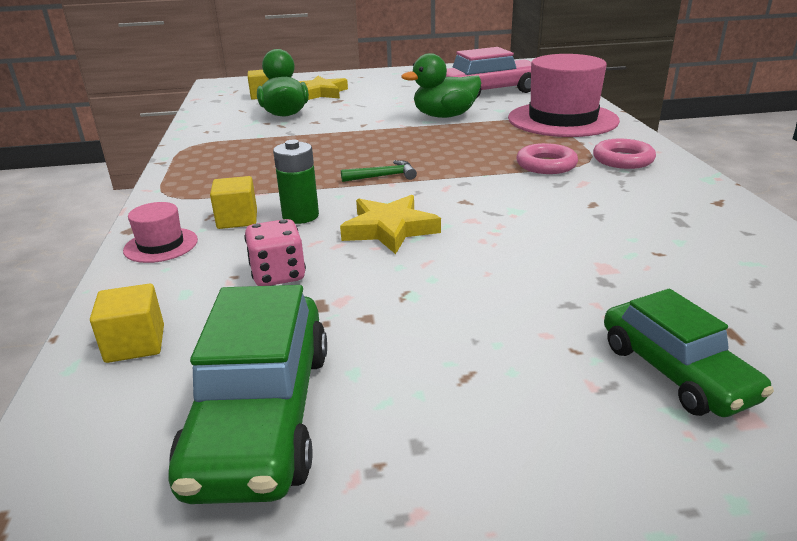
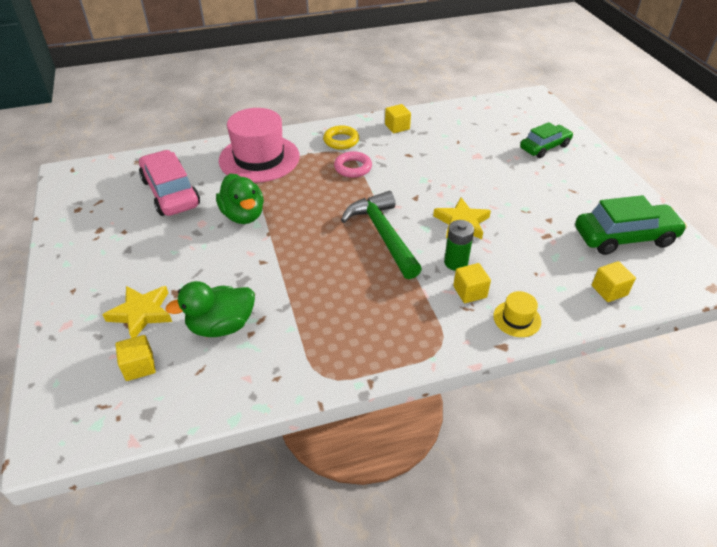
camera: 100 degrees left, 15 degrees up
(161, 245) = (517, 319): pink hat -> yellow hat
(278, 275) = (528, 256): pink dice -> none
(383, 176) = (383, 234): green hammer -> green hammer, size x2.24
(623, 160) = (341, 141): pink ring -> yellow ring
(690, 200) = (397, 127): none -> yellow cube

